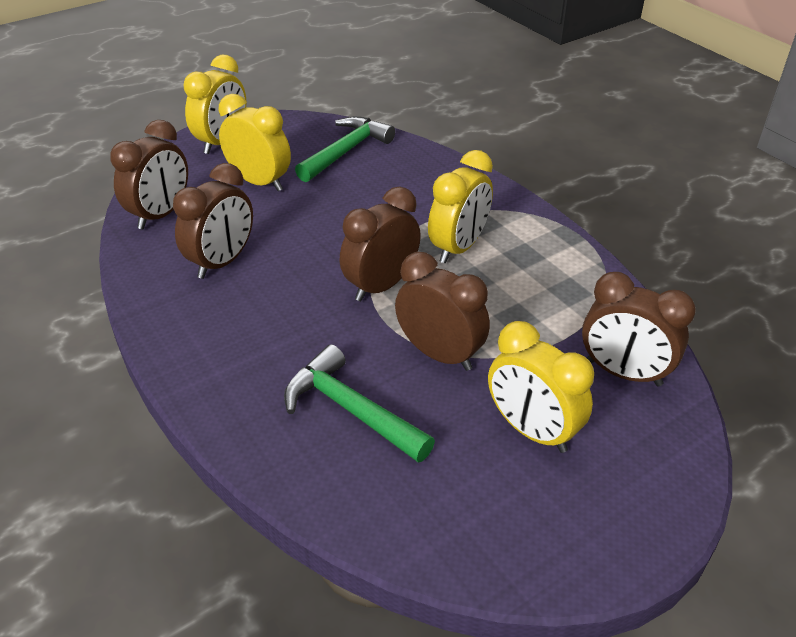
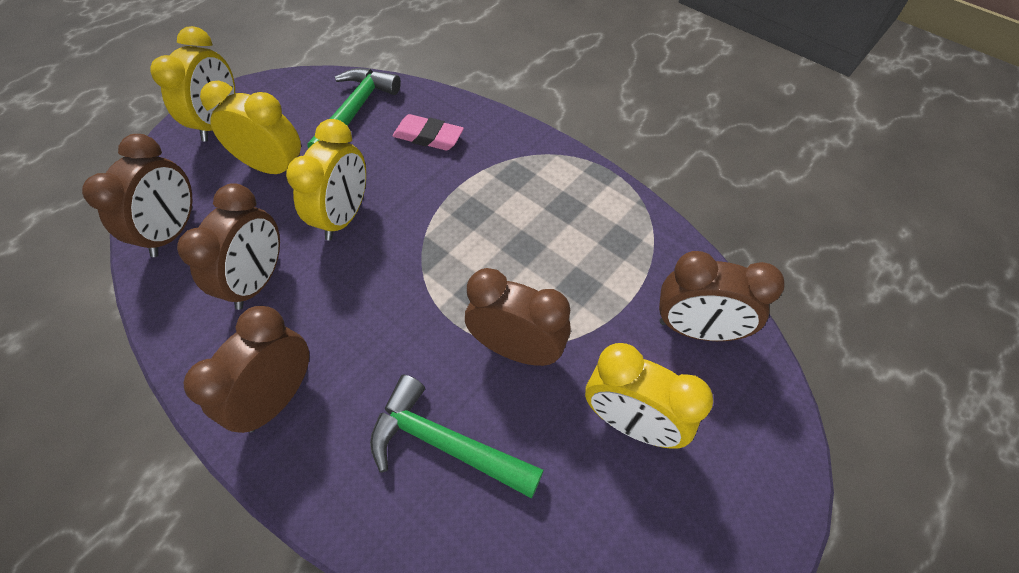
camera: 15 degrees left, 15 degrees up
(381, 286) = (435, 275): brown clock -> brown clock (278, 398)
(408, 180) = (428, 136): none -> pink eraser
(458, 247) = (500, 210): yellow clock -> yellow clock (344, 216)

